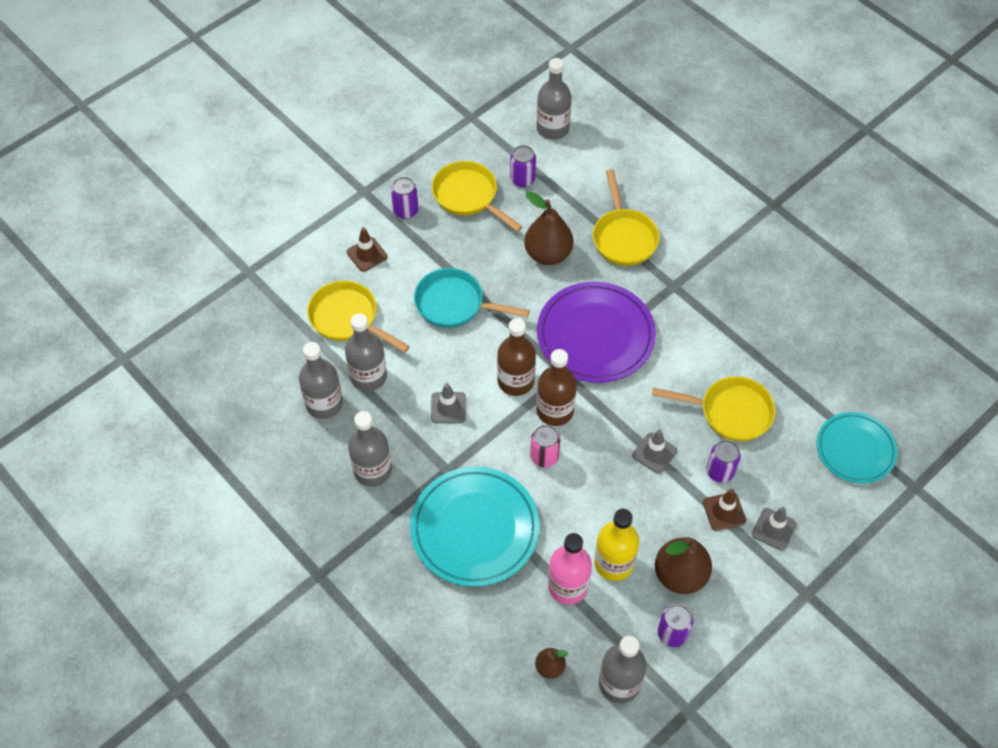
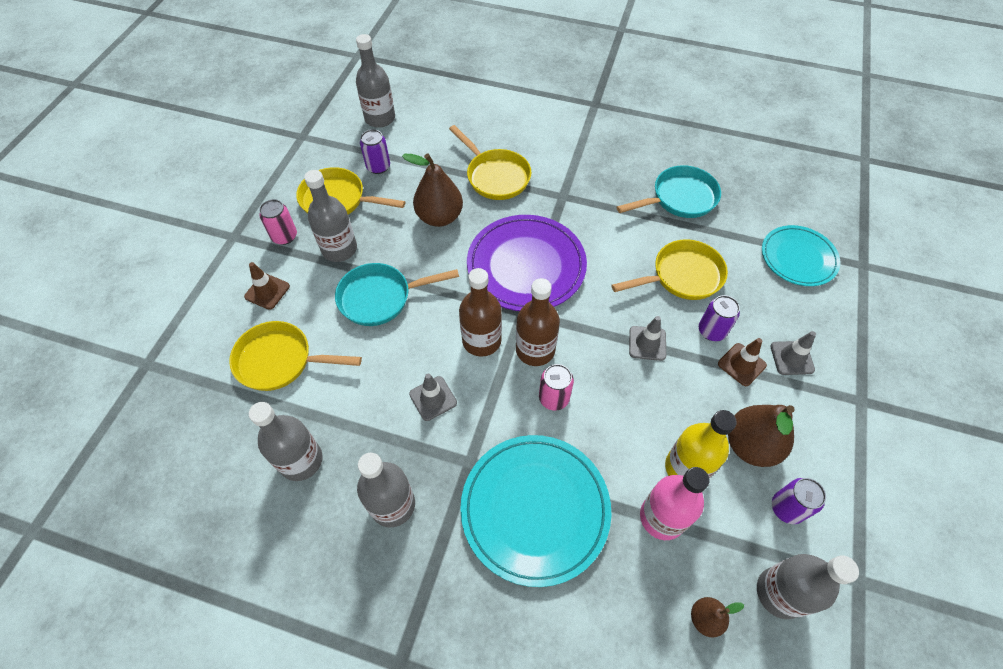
camera: 30 degrees left, 0 degrees up
(368, 376) = (333, 408): grey bottle -> grey bottle (339, 249)
(405, 211) = (284, 236): purple can -> pink can
(785, 340) = (680, 198): none -> turquoise pan

